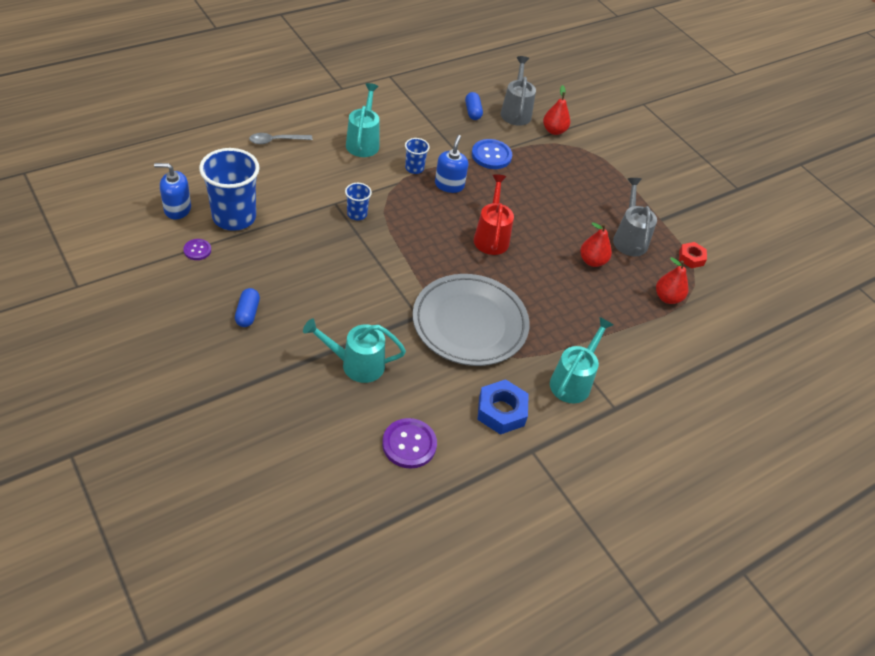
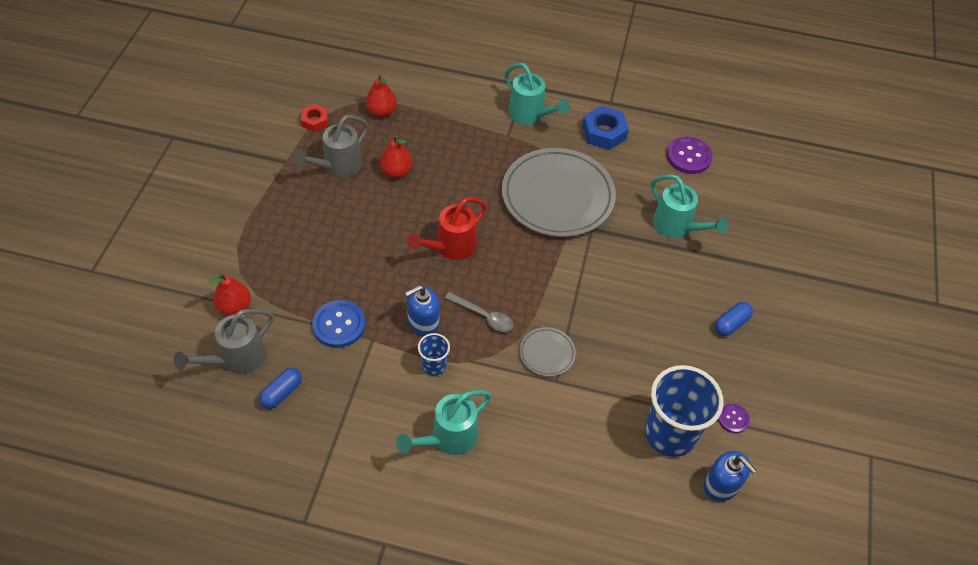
camera: 130 degrees left, 5 degrees up
(276, 141) = (542, 510): grey spoon -> grey spoon (484, 316)
(357, 214) = (547, 353): blue cup -> grey plate
(573, 381) = (530, 115): turquoise watering can -> turquoise watering can turned 120 degrees counterclockwise

